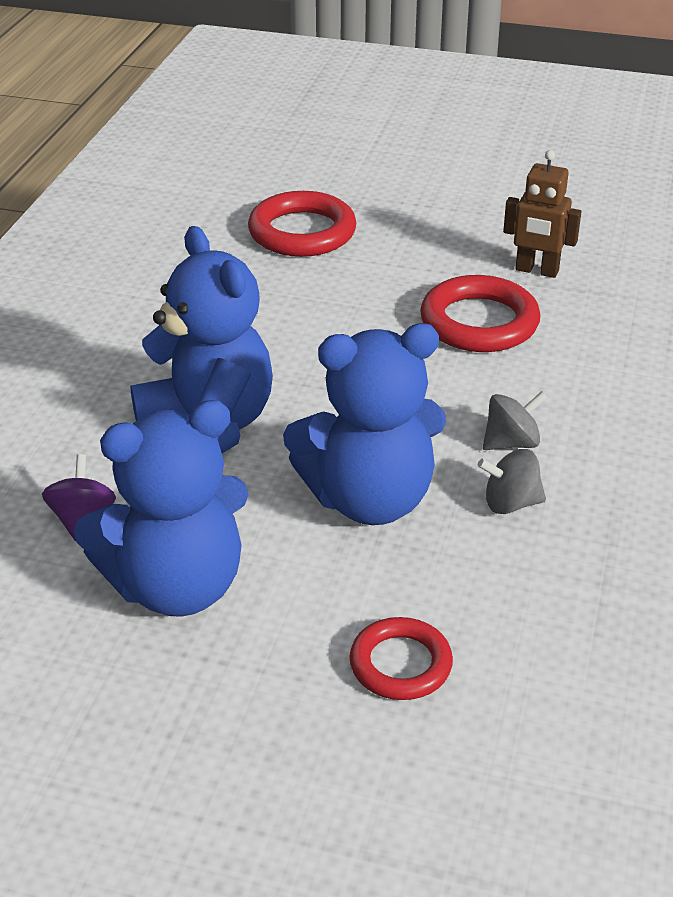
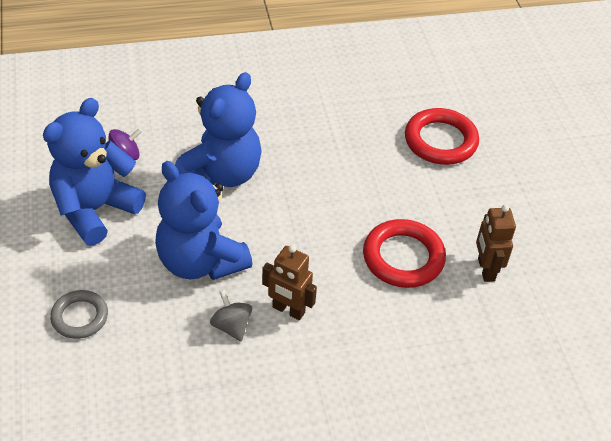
camera: 60 degrees right, 10 degrees up
(176, 586) = (95, 210): blue teddy bear -> blue teddy bear turned 90 degrees clockwise
(400, 664) = (80, 317): red ring -> grey ring
(511, 443) = (288, 310): grey spinning top -> brown robot

